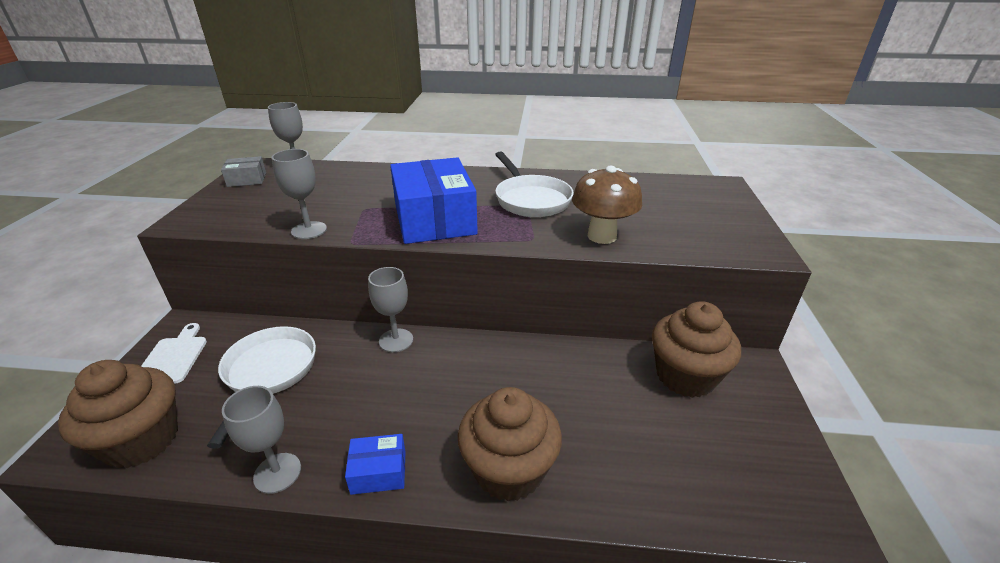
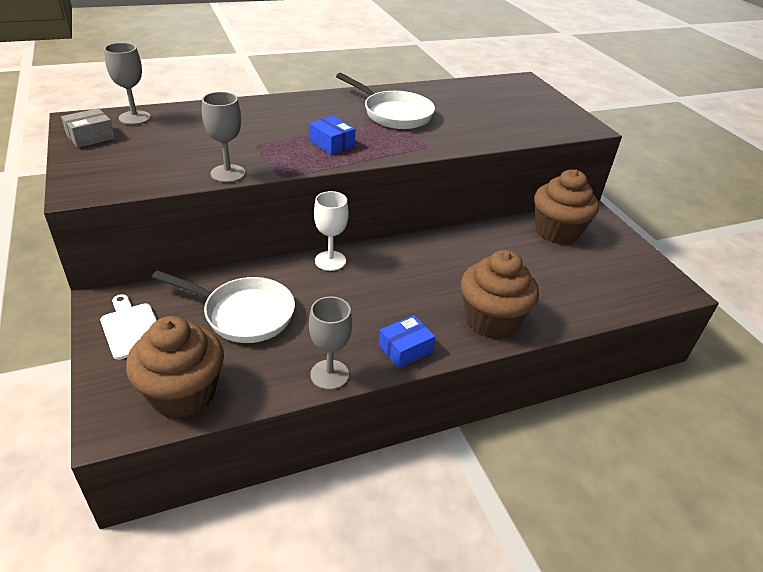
camera: 30 degrees left, 5 degrees up
(268, 373) = (243, 314): white pan -> white pan turned 135 degrees clockwise
(396, 340) = (330, 261): grey goblet -> white goblet
(434, 219) = (332, 144): blue box -> blue box, size x0.46
(602, 236) = (475, 135): brown mushroom -> none

